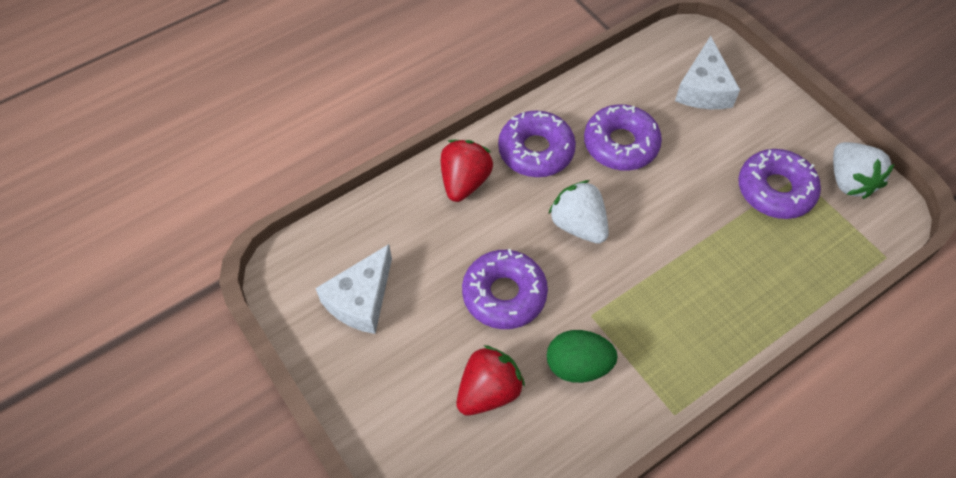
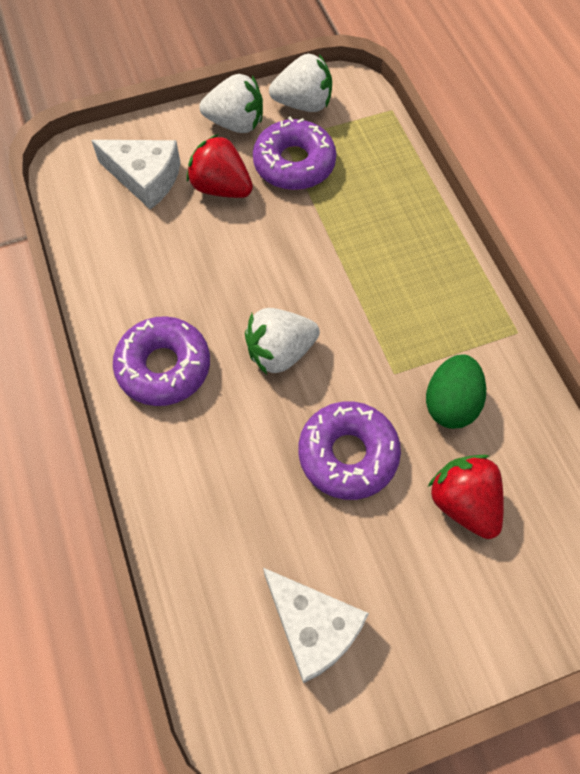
camera: 75 degrees left, 5 degrees up
(464, 182) = (179, 459): red strawberry -> red strawberry (221, 187)
(620, 144) = (188, 278): purple donut -> none
(796, 135) = (236, 123): none -> white strawberry

